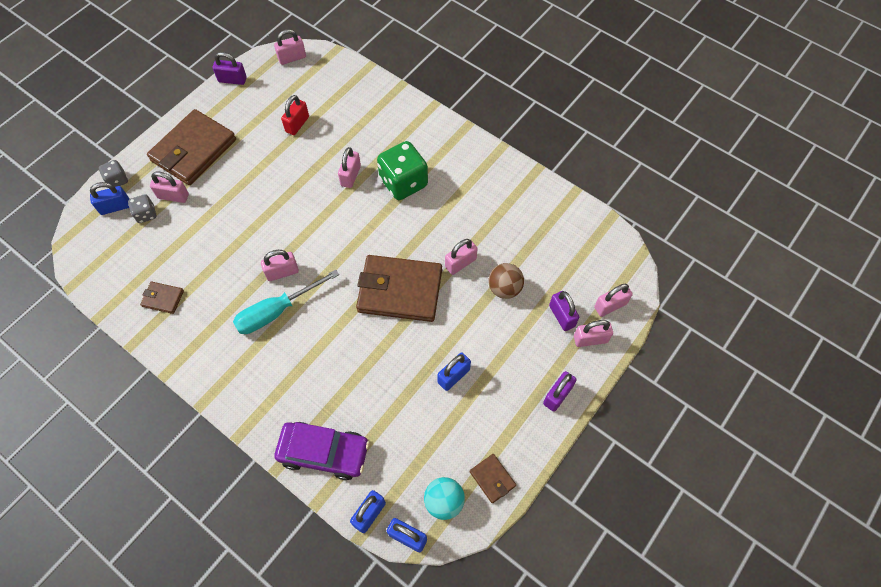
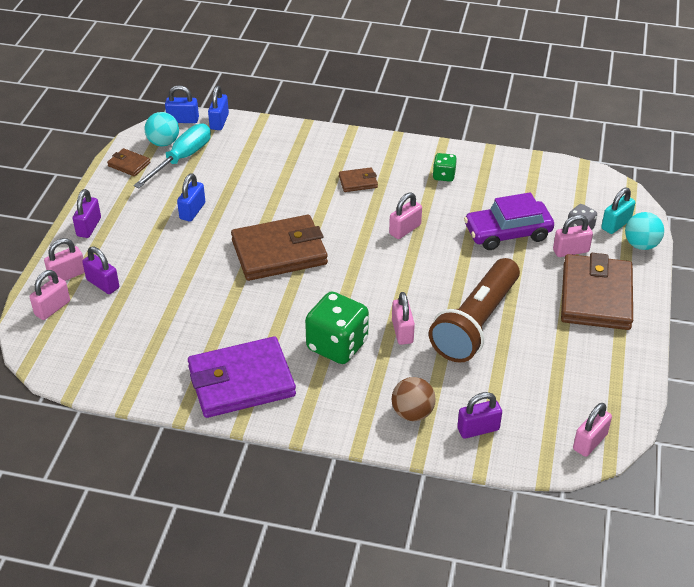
camera: 155 degrees right, 20 degrees down
(115, 207) = (616, 224): blue padlock -> turquoise padlock
(117, 180) = (641, 245): grey dice -> turquoise ball
(163, 298) = (495, 179): brown wallet -> brown wallet (358, 182)
(203, 323) = (444, 176): none -> green dice
(232, 80) = (635, 385): purple padlock -> purple padlock (478, 429)
(276, 311) = (385, 202): turquoise screwdriver -> turquoise screwdriver (182, 158)
(294, 162) = (476, 323): none -> brown flashlight
(297, 124) = (508, 363): red padlock -> none
(324, 452) = (276, 139): purple car -> purple car (507, 233)
(460, 263) = (229, 293): pink padlock -> none
(485, 180) = (241, 381): none -> purple wallet
(504, 288) = (172, 287): brown ball -> brown ball (412, 413)

